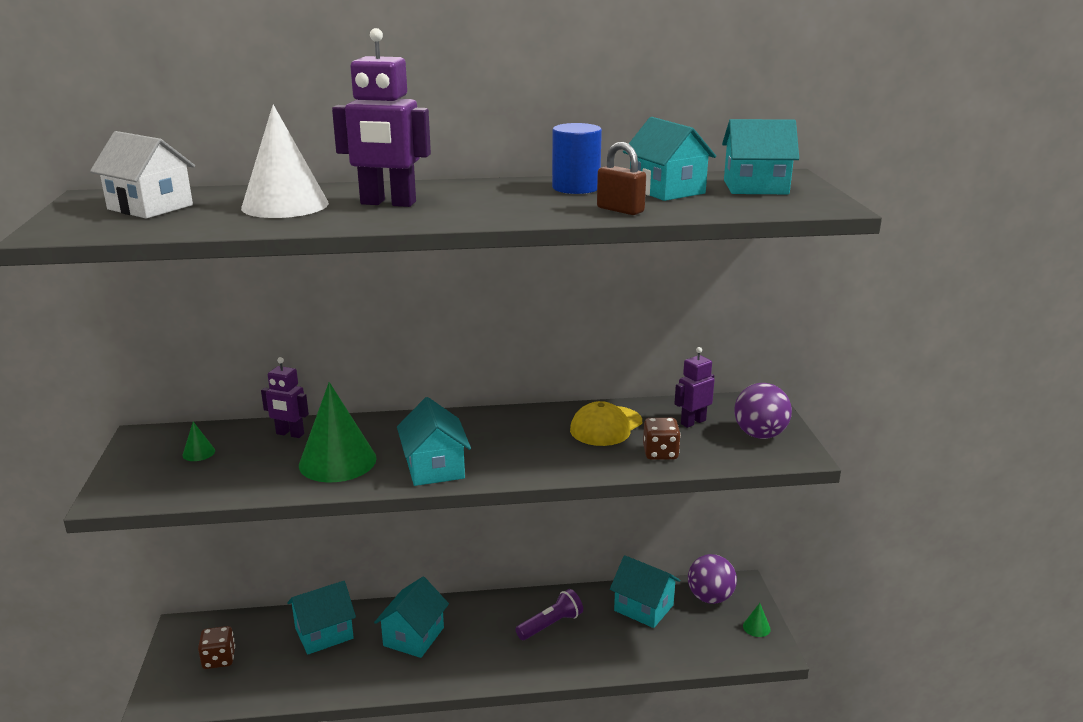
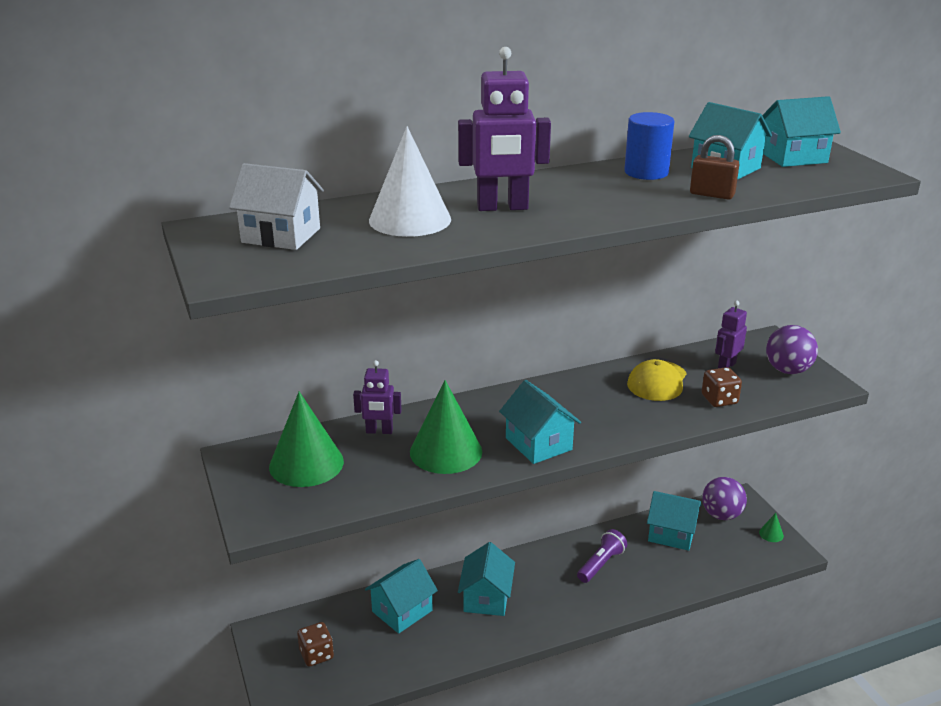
camera: 15 degrees left, 5 degrees up
(198, 453) = (306, 464): green cone -> green cone, size x2.41

